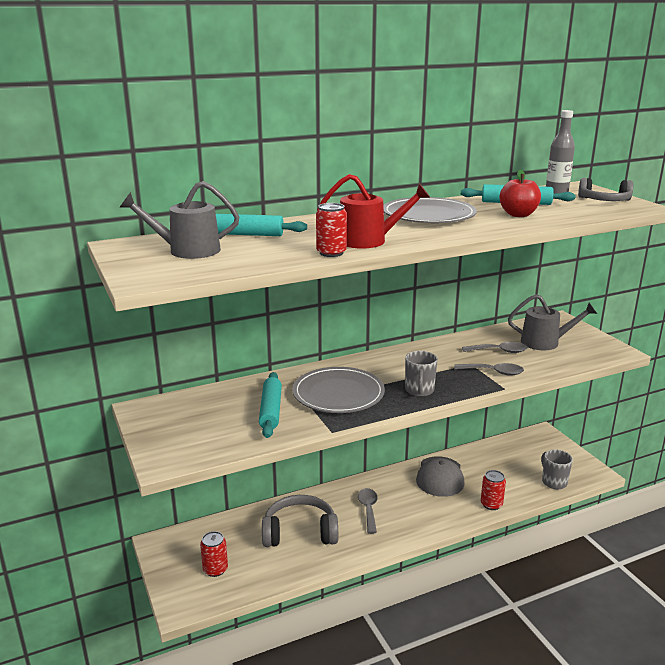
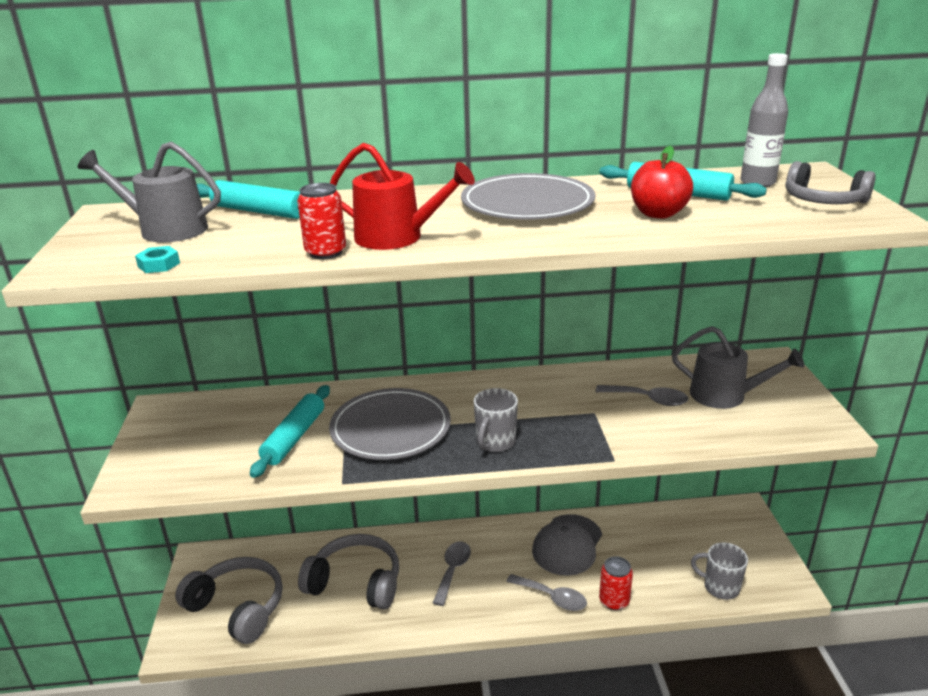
camera: 20 degrees right, 5 degrees up
(215, 569) = (238, 607): red can -> grey headphones
(218, 271) = (159, 265): none -> turquoise nut
(493, 372) = (616, 431): grey spoon -> grey spoon (552, 597)
(553, 482) = (720, 587): grey mug -> grey mug turned 60 degrees counterclockwise

